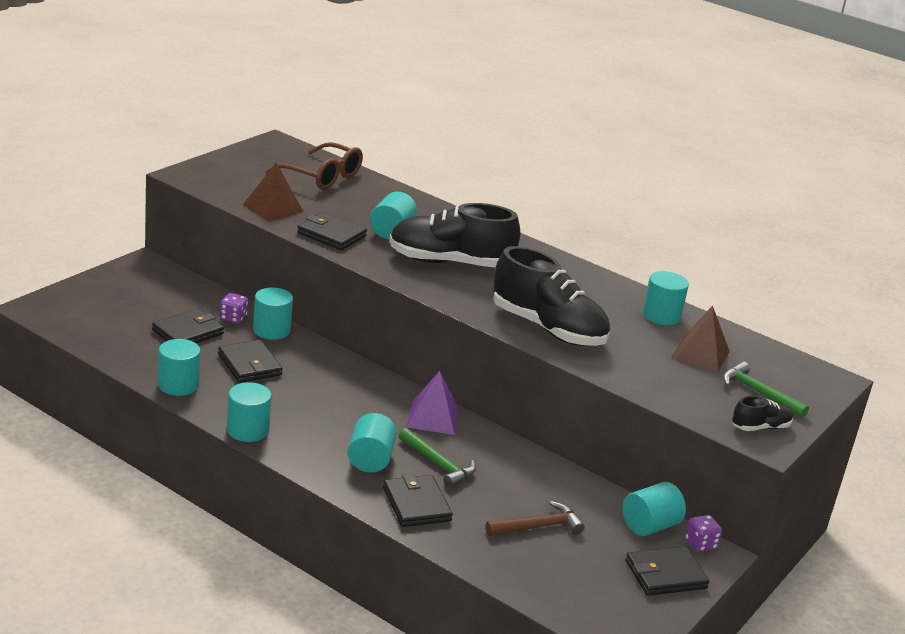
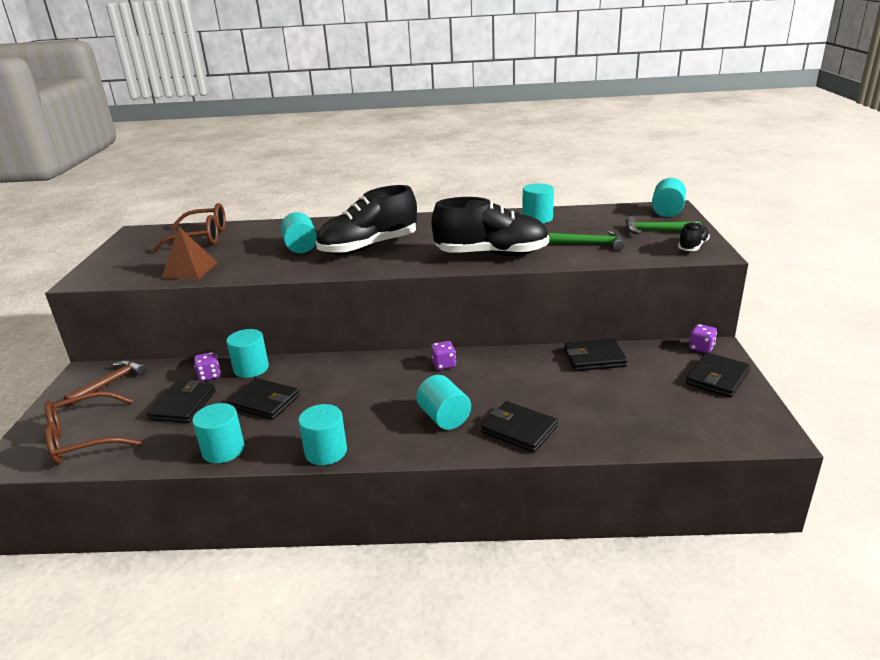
camera: 30 degrees left, 0 degrees up
(96, 320) = (85, 438): none -> brown glasses
(331, 235) = (260, 267): black wallet -> black wallet (594, 358)
(433, 417) = (443, 364): purple pyramid -> purple dice
(438, 464) = (491, 393): green hammer -> green hammer (591, 244)
(538, 527) = (609, 395): brown hammer -> brown hammer (110, 383)
(649, 526) = (661, 354): turquoise cylinder -> turquoise cylinder (667, 211)
(700, 354) = (592, 227): brown pyramid -> none

